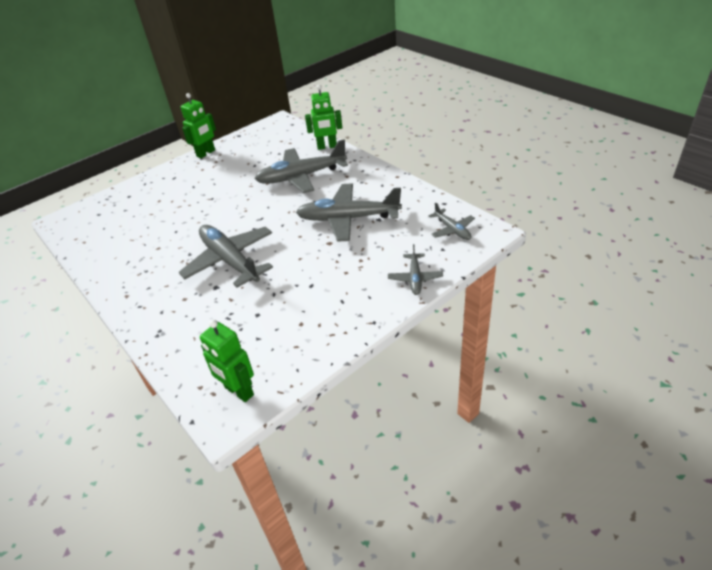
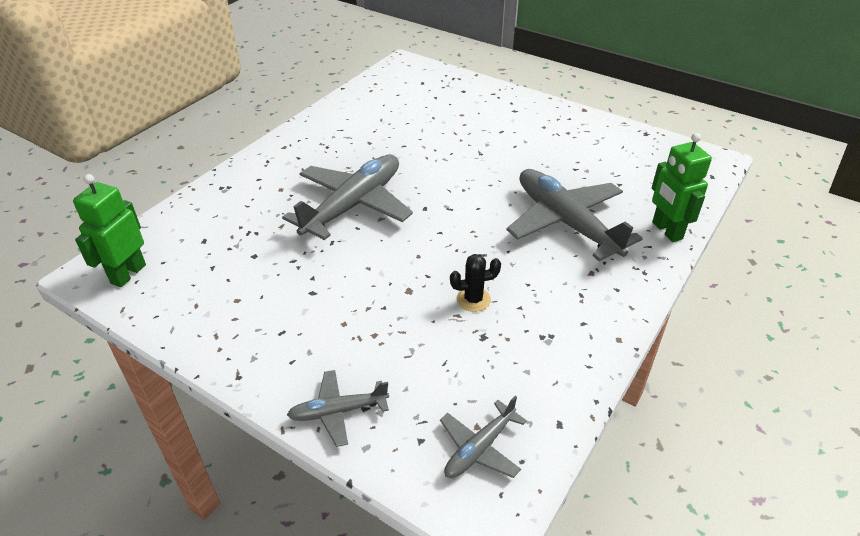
camera: 70 degrees right, 0 degrees up
(206, 153) = (583, 119): green robot -> none
(348, 219) = (473, 299): grey plane -> black cactus

